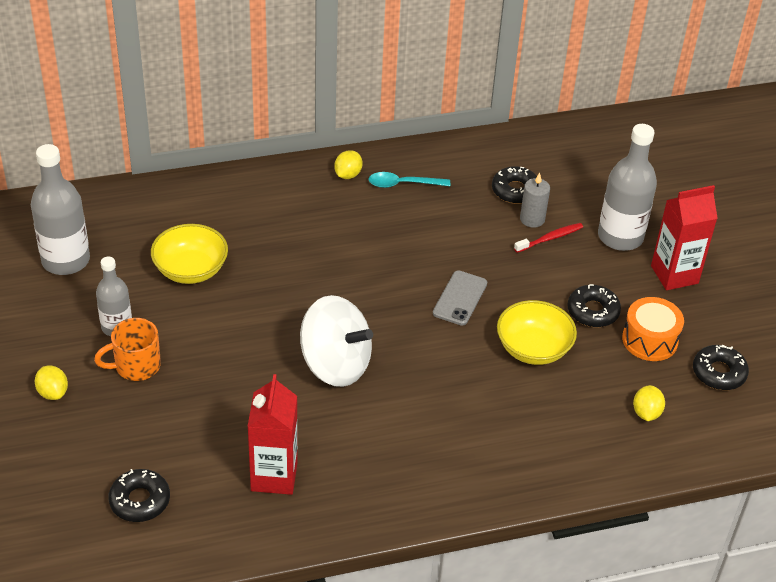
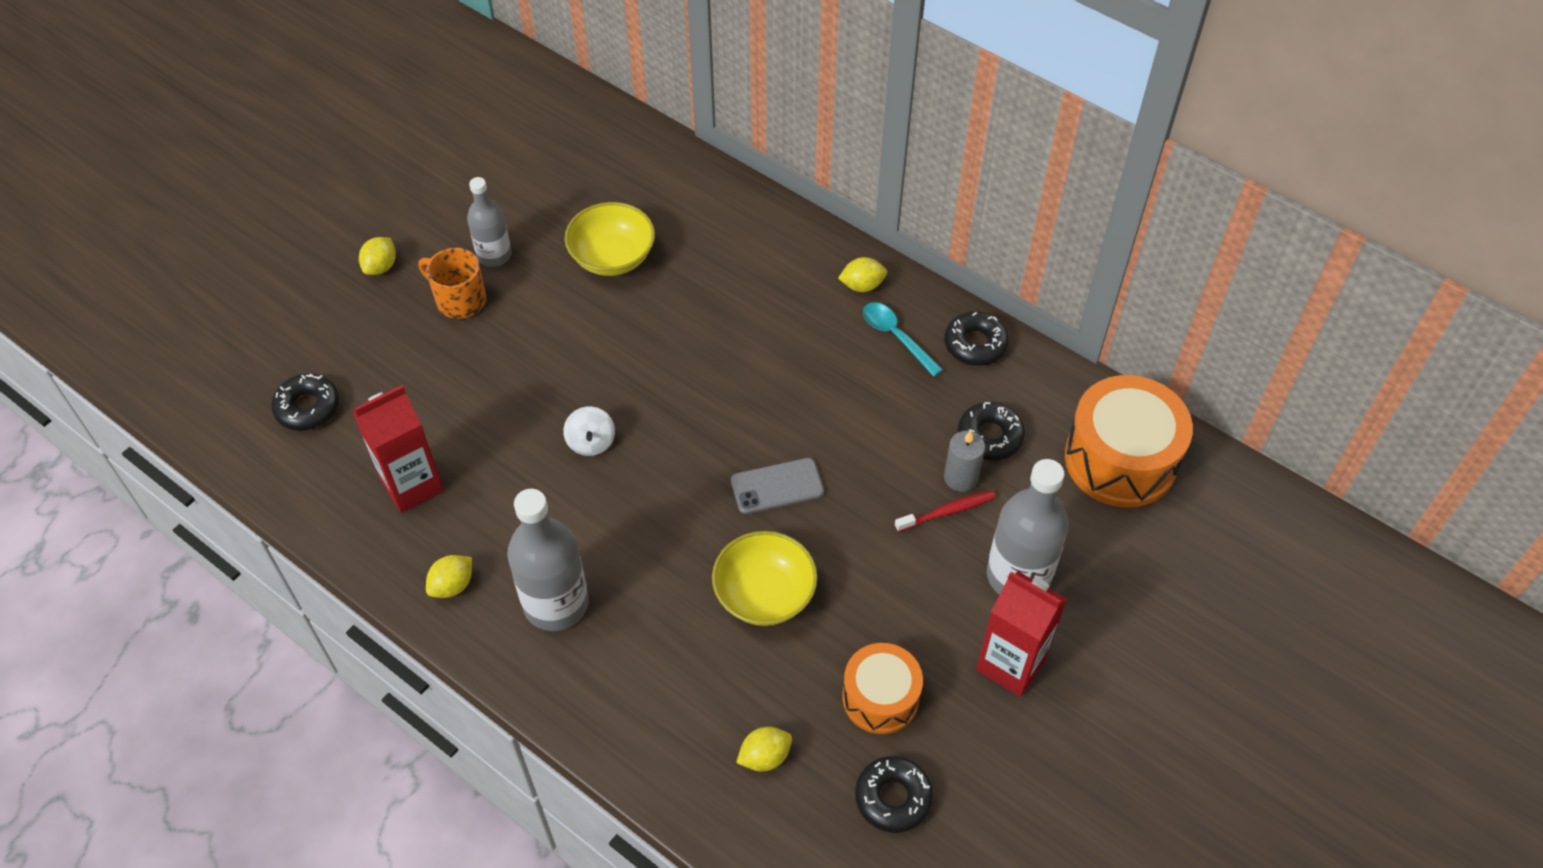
camera: 55 degrees right, 10 degrees up
(66, 260) = (541, 167): grey bottle -> grey bottle (556, 603)
(335, 364) = (591, 442): white spinning top -> white spinning top, size x0.47
(381, 497) = (452, 585): none -> yellow lemon
(550, 238) = (947, 511): red toothbrush -> red toothbrush turned 45 degrees counterclockwise
(582, 152) = (1120, 459): none -> orange drum
(593, 311) = (872, 617): black donut -> black donut (975, 344)

